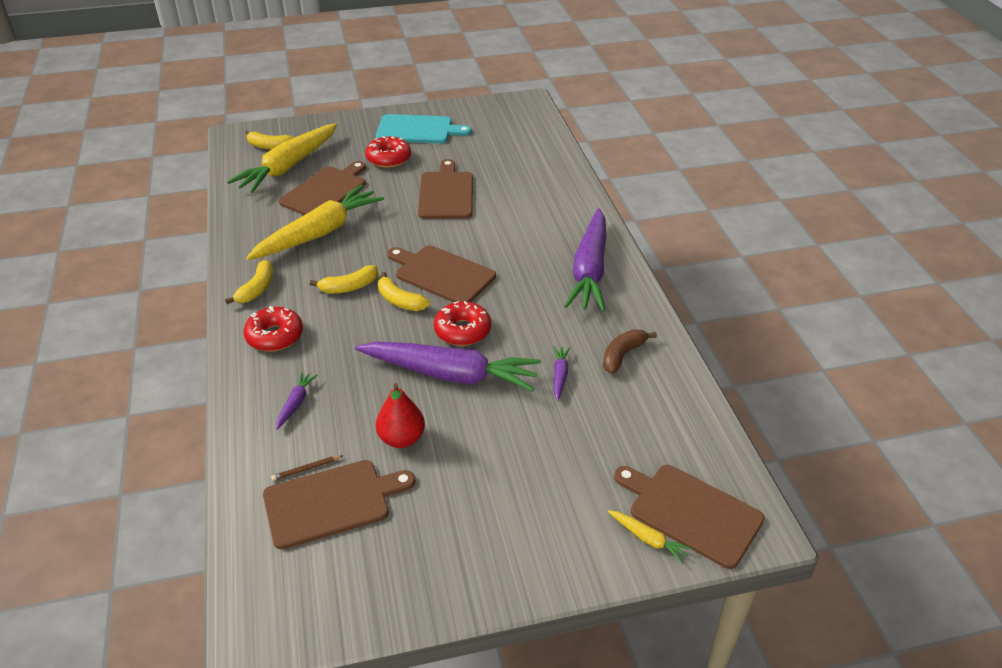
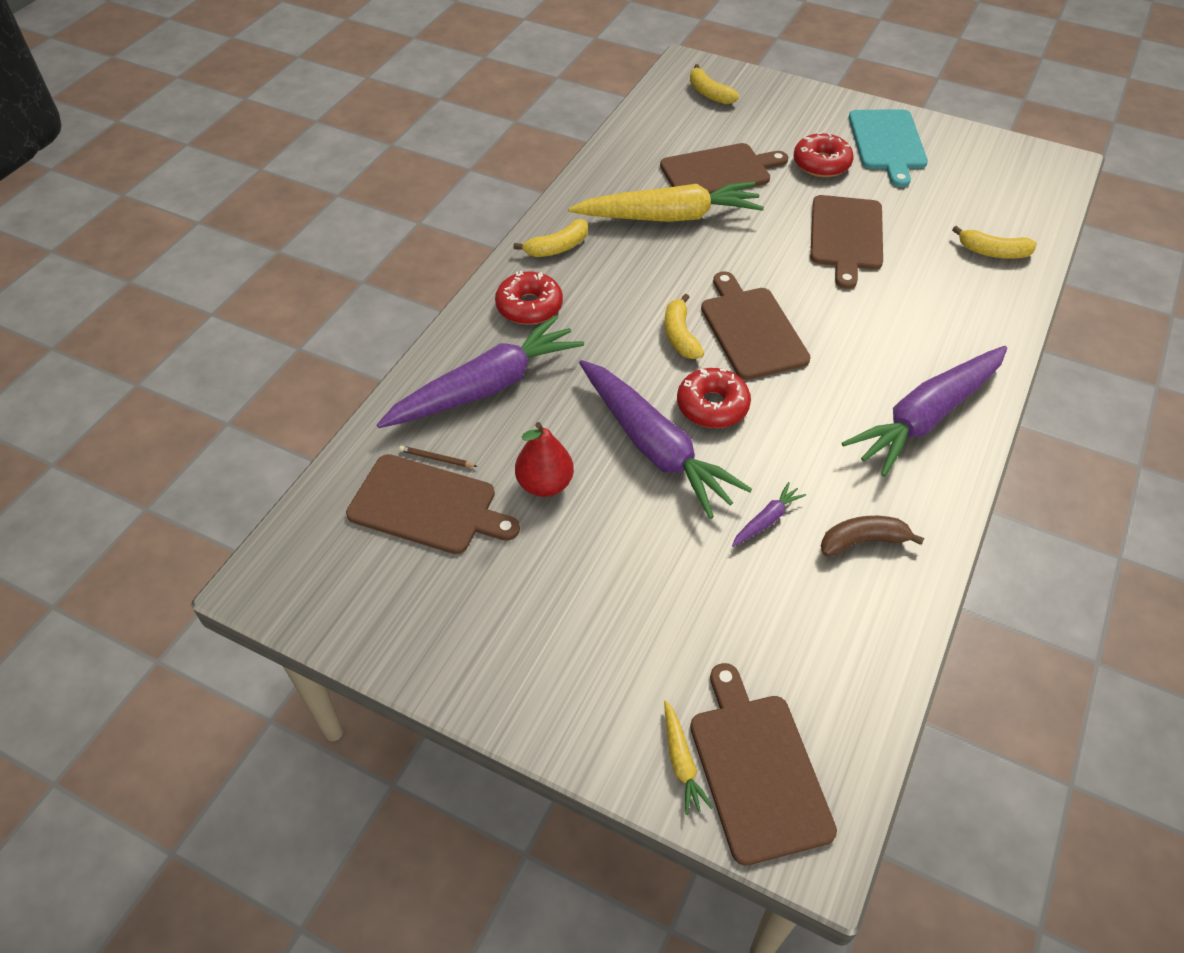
camera: 40 degrees right, 10 degrees up
(288, 167) = (706, 125): yellow carrot -> none
(296, 403) = (486, 387): purple carrot -> purple carrot, size x2.46
(349, 287) = (644, 292): yellow banana -> yellow banana (993, 252)
(418, 130) = (887, 143): turquoise cutting board -> turquoise cutting board turned 45 degrees clockwise
(446, 193) = (846, 236): brown cutting board -> brown cutting board turned 150 degrees clockwise

